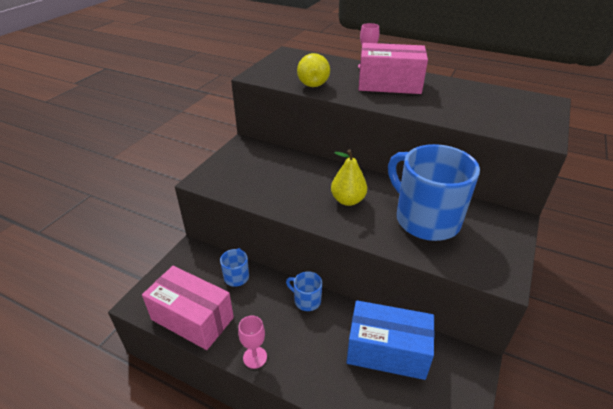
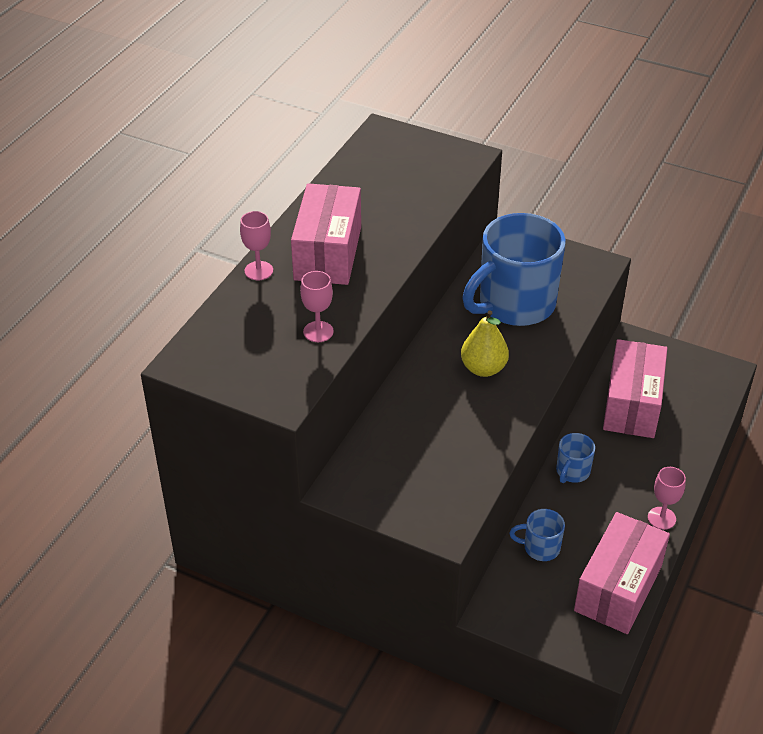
camera: 90 degrees left, 5 degrees up
(312, 83) = (318, 332): yellow pear -> pink goblet
(387, 351) = (632, 404): blue box -> pink box

